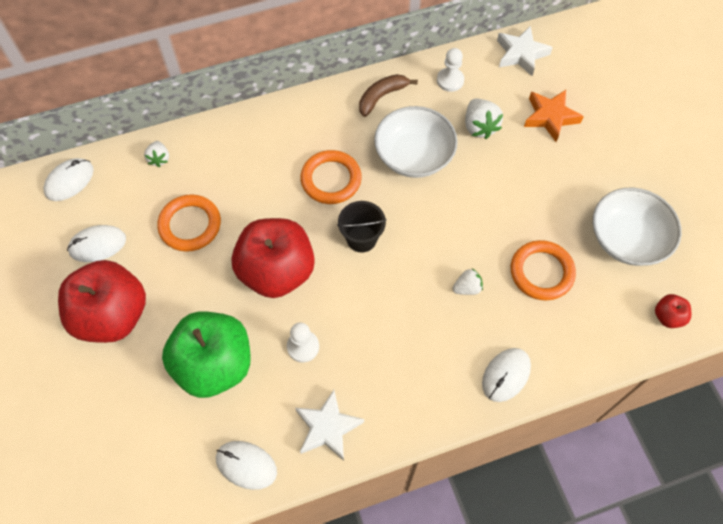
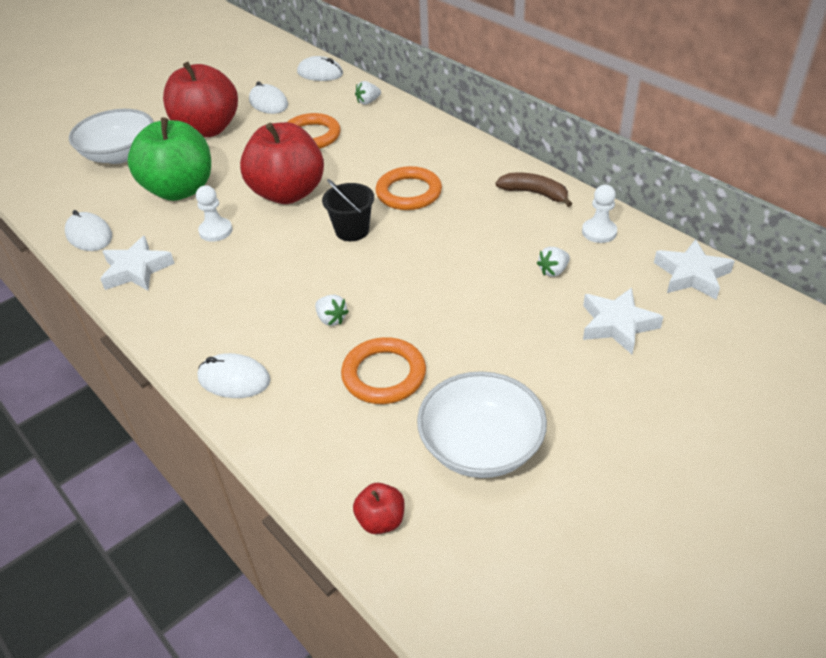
camera: 70 degrees right, 20 degrees down
(246, 465) = (89, 235): white mouse -> white mouse turned 45 degrees counterclockwise
(414, 155) = (476, 235): white bowl -> white bowl (120, 154)
(479, 127) = (553, 271): white strawberry -> white strawberry, size x0.62
(550, 117) = (617, 325): orange star -> white star

